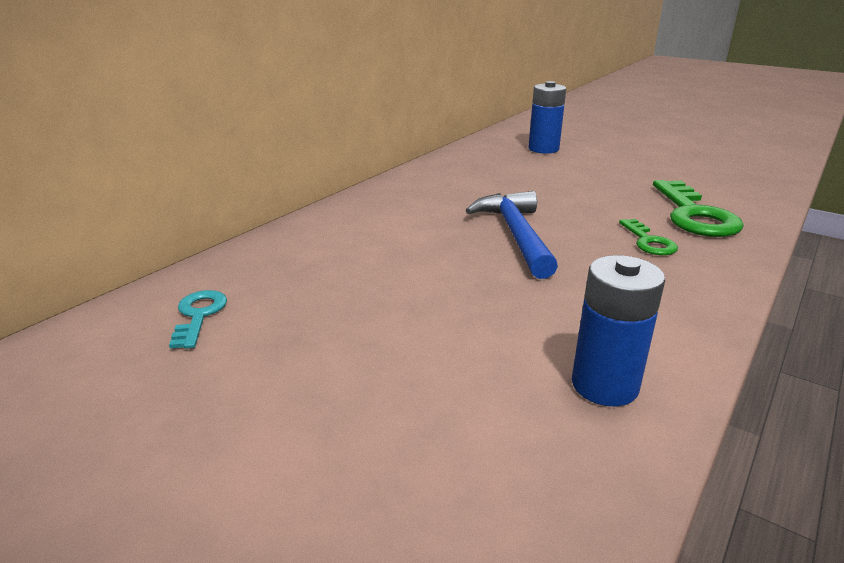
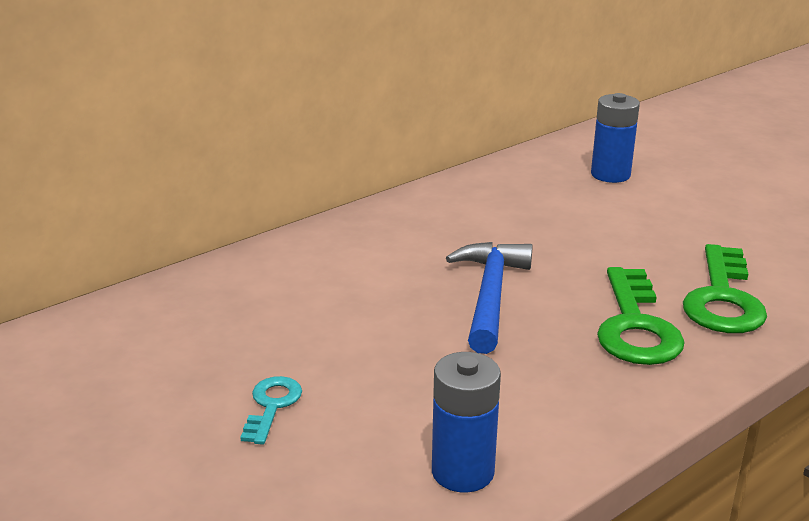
camera: 15 degrees right, 0 degrees up
(199, 315) = (133, 340): turquoise key -> turquoise key (272, 405)
(649, 242) = (635, 326): green key -> green key, size x1.86

